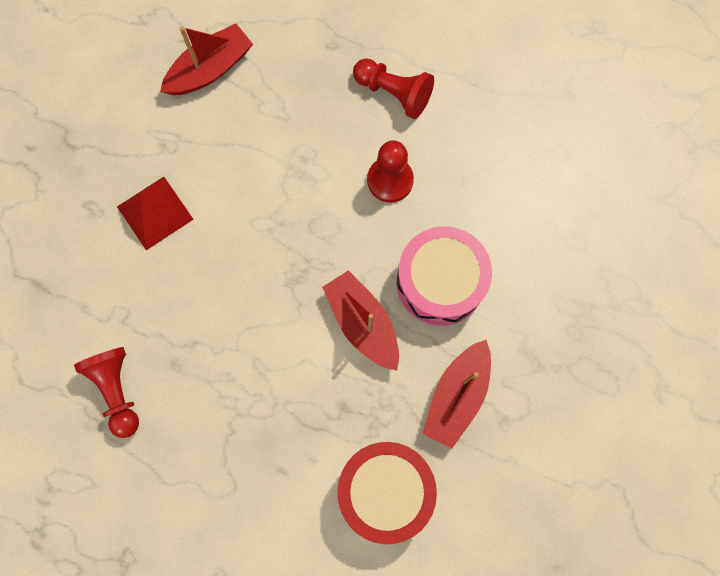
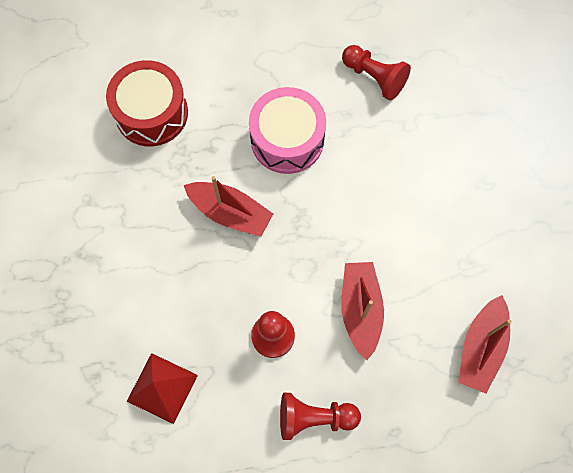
camera: 150 degrees right, 5 degrees down
(155, 213) = (437, 207): red pyramid -> red pyramid (162, 388)
(440, 282) = (187, 275): pink drum -> pink drum (287, 139)
(457, 396) = (132, 199): red boat -> red boat (360, 310)

